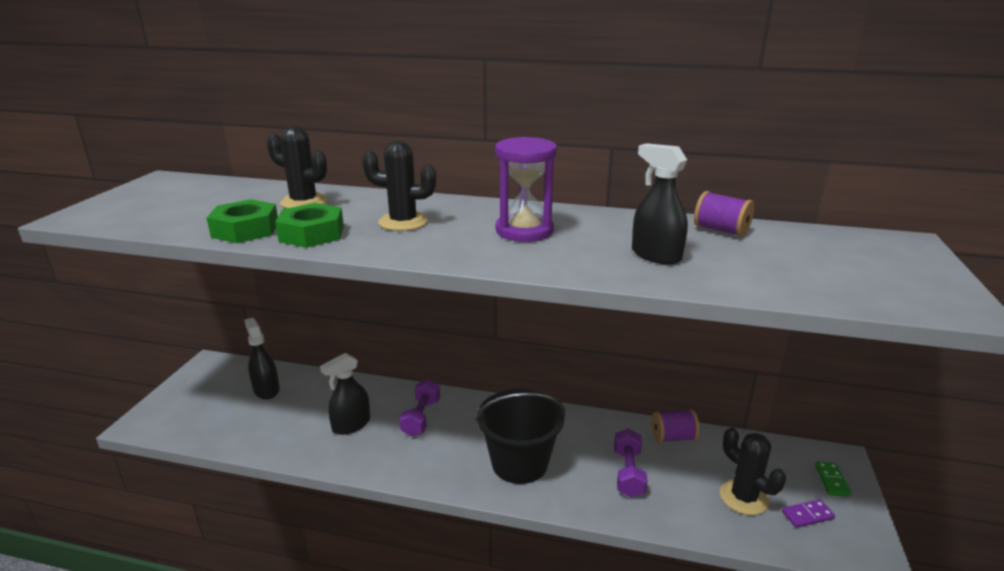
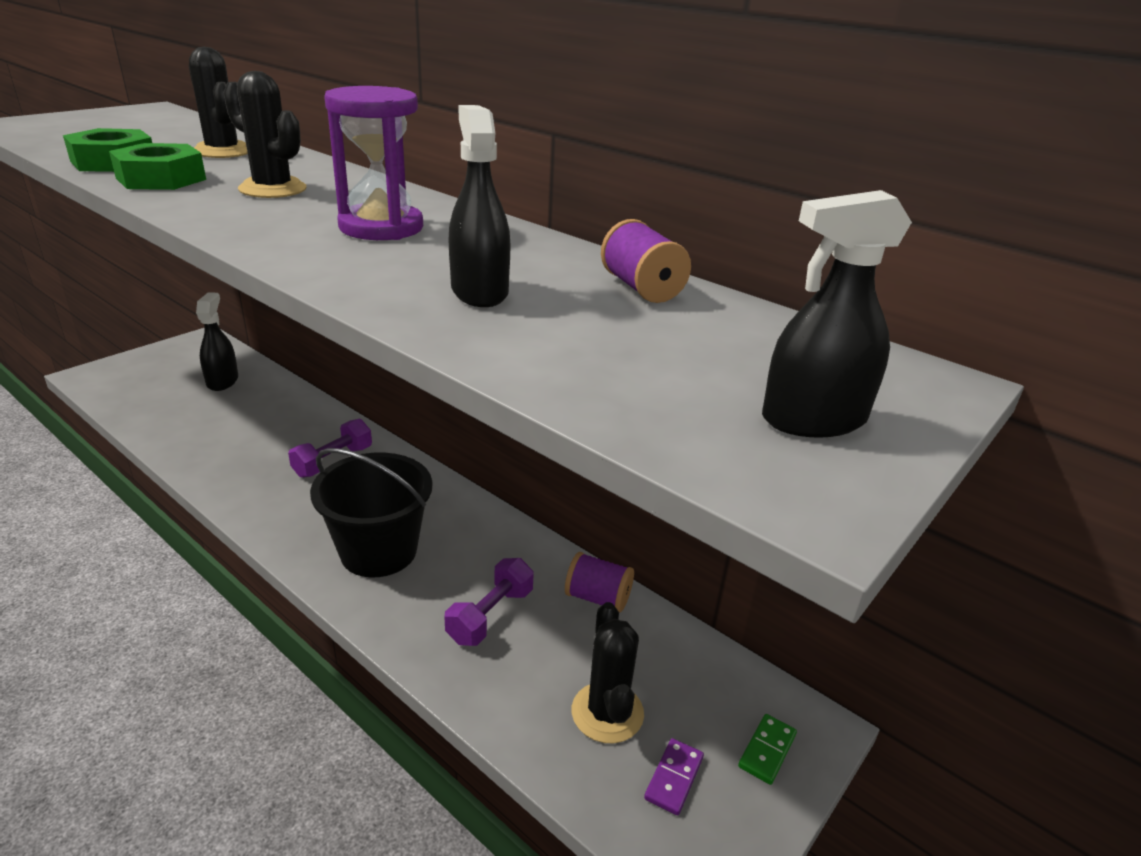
camera: 25 degrees right, 5 degrees up
(351, 425) = (258, 443): black spray bottle -> black spray bottle (813, 420)
(807, 515) = (673, 778): purple domino -> purple domino turned 75 degrees counterclockwise

